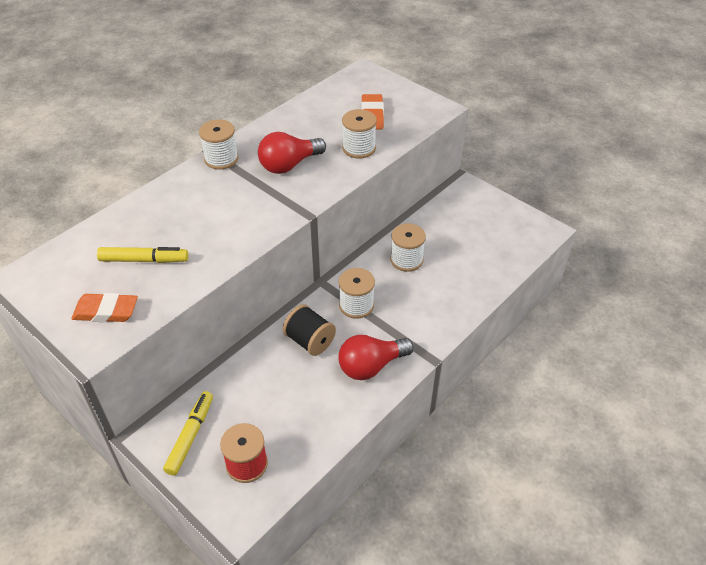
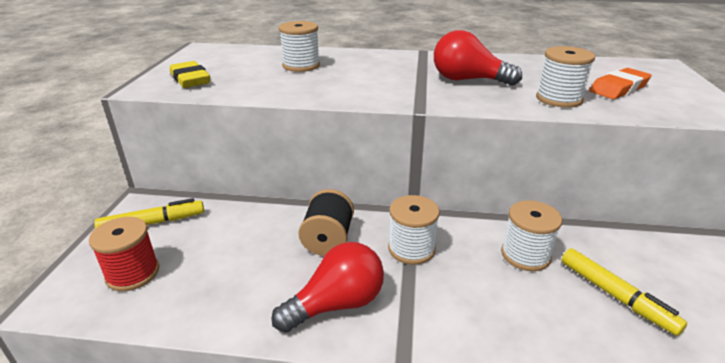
camera: 55 degrees right, 15 degrees down
(106, 311) = (190, 79): orange eraser -> yellow eraser
(144, 260) = (263, 72): yellow marker -> yellow marker (615, 296)
(221, 159) = (422, 57): white spool -> white spool (301, 65)
(371, 366) = (336, 304): red light bulb -> red light bulb turned 120 degrees clockwise

